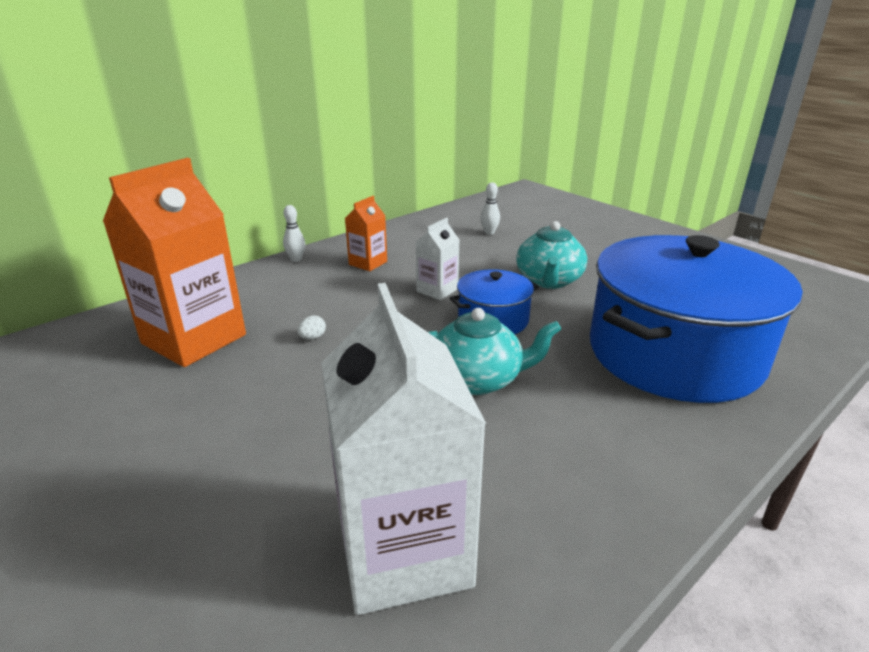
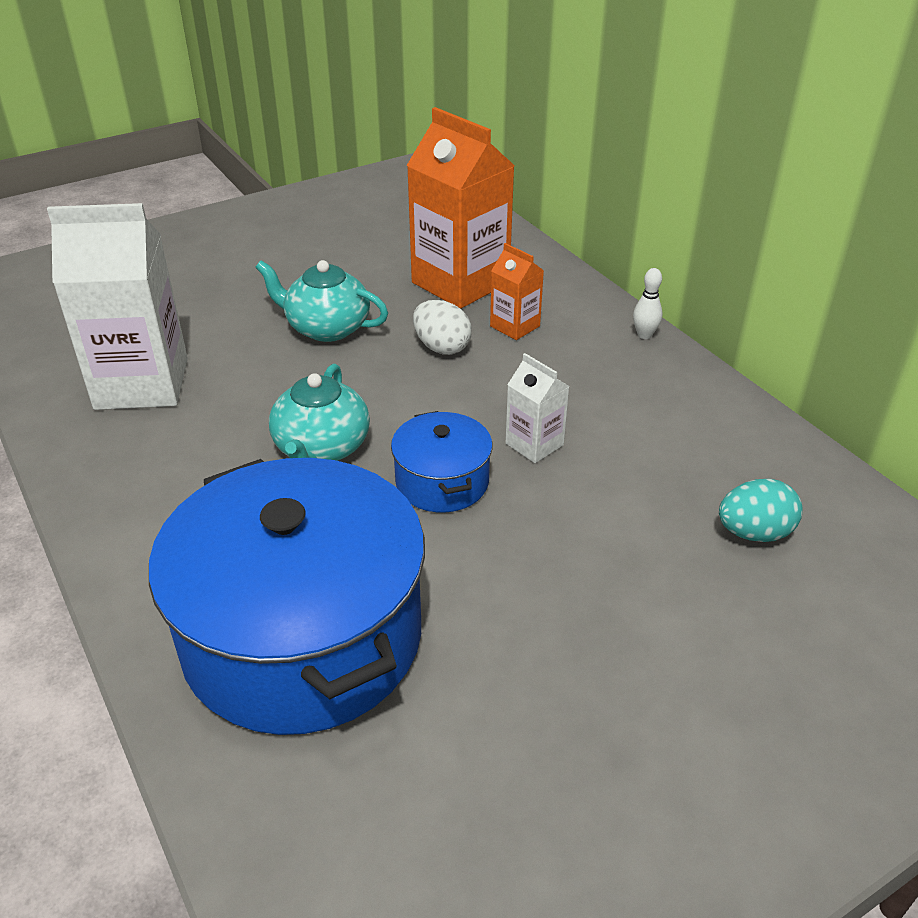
camera: 100 degrees right, 10 degrees up
(312, 337) = (442, 347): white egg -> white egg, size x2.01
(368, 263) = (628, 391): orange carton -> orange carton (515, 326)
(489, 232) = (754, 533): white bowling pin -> turquoise egg
(549, 281) = (546, 564): turquoise teapot -> turquoise teapot (326, 328)

